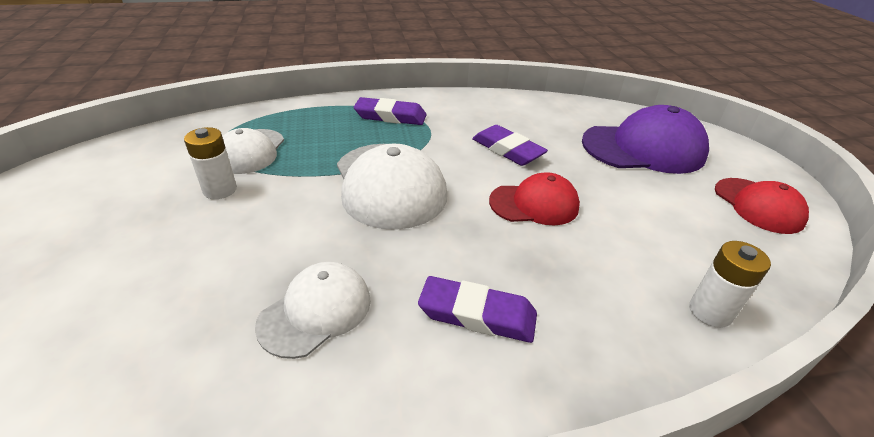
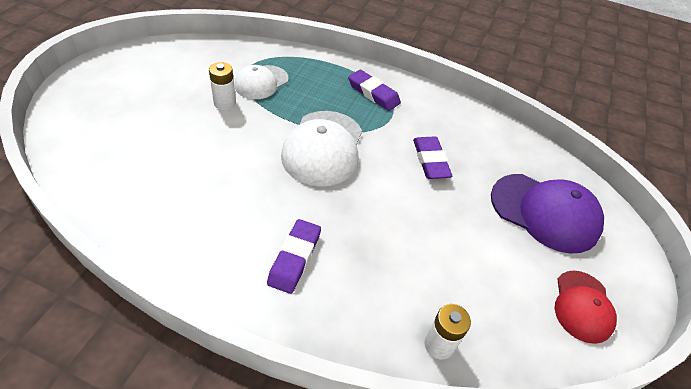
camera: 30 degrees right, 10 degrees up
(316, 311) = (215, 206): white cap -> none
(477, 314) = (294, 258): purple eraser -> purple eraser turned 60 degrees clockwise
(534, 204) = (404, 211): red cap -> none

